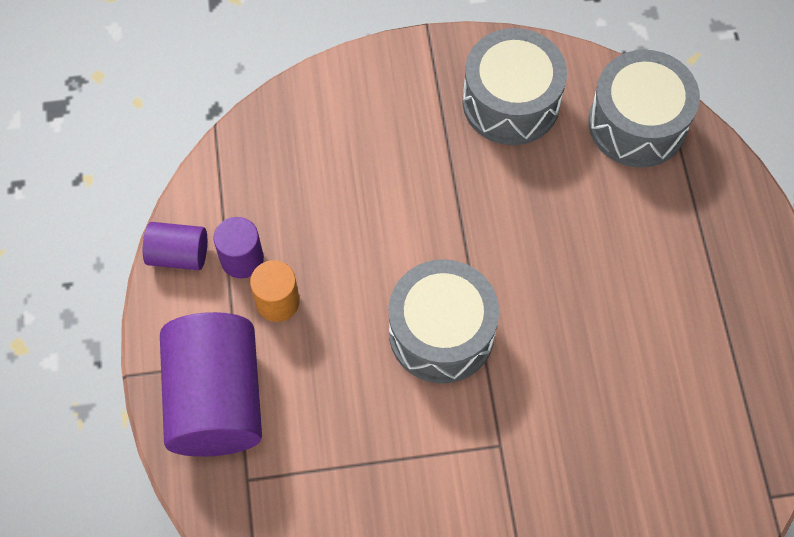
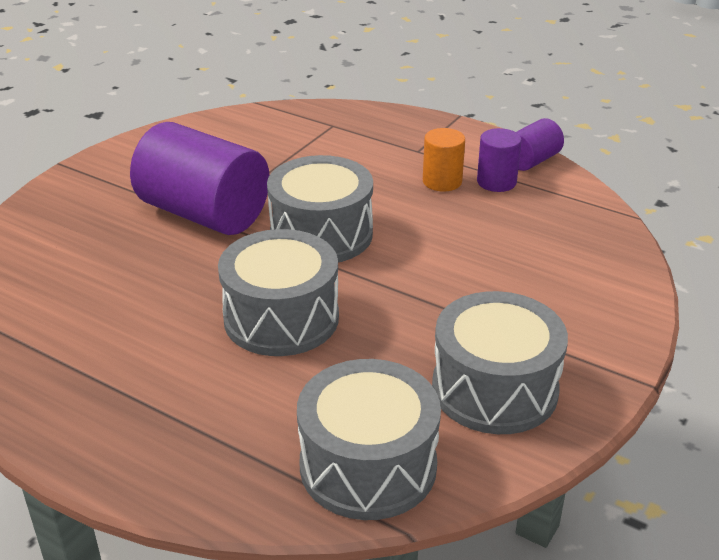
camera: 130 degrees right, 30 degrees down
(216, 399) = (401, 135): purple cylinder -> purple cylinder (204, 214)
(564, 274) = (281, 318): none -> grey drum

